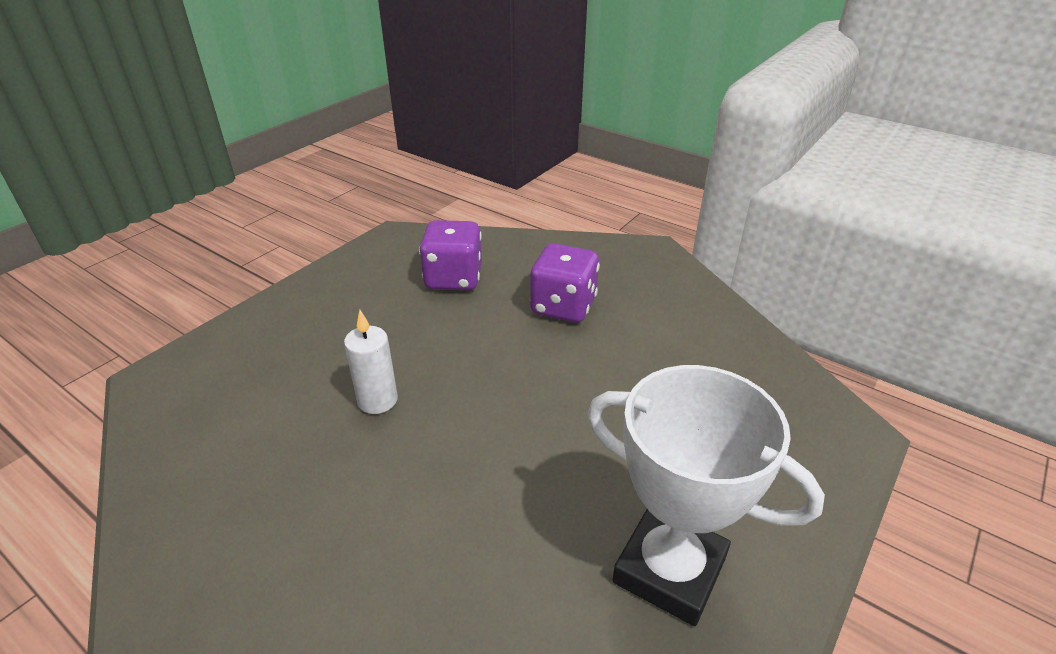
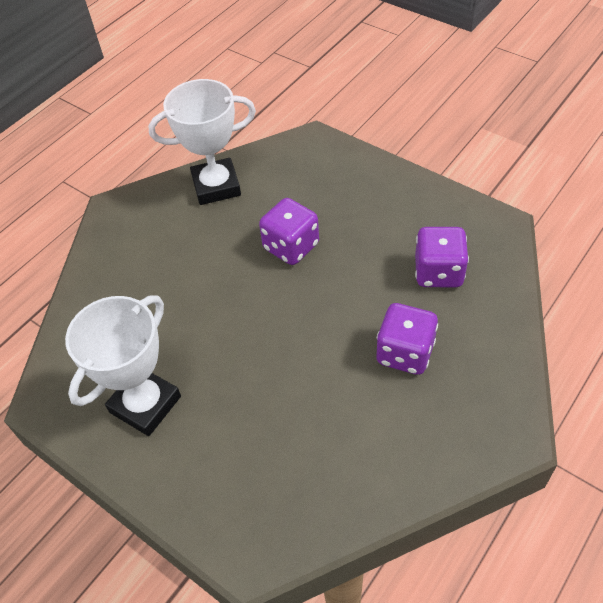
camera: 95 degrees right, 15 degrees up
(196, 503) = (216, 186): none -> white trophy
(377, 400) = (291, 246): white candle -> purple dice

